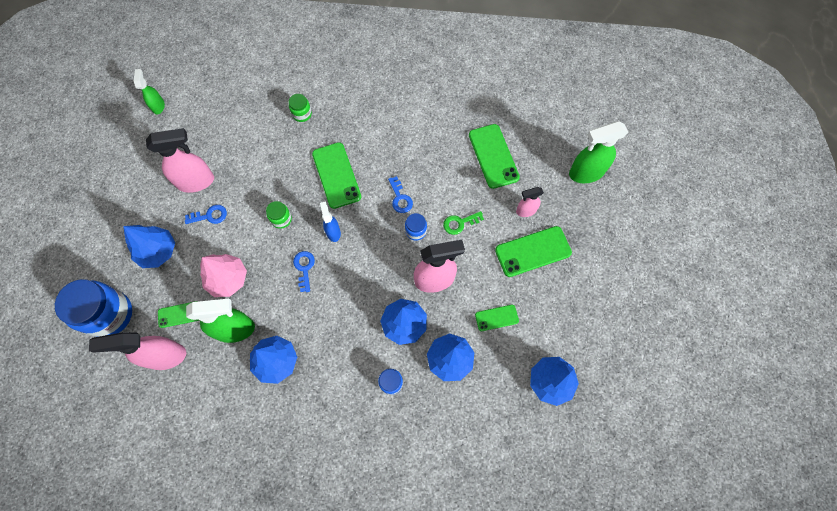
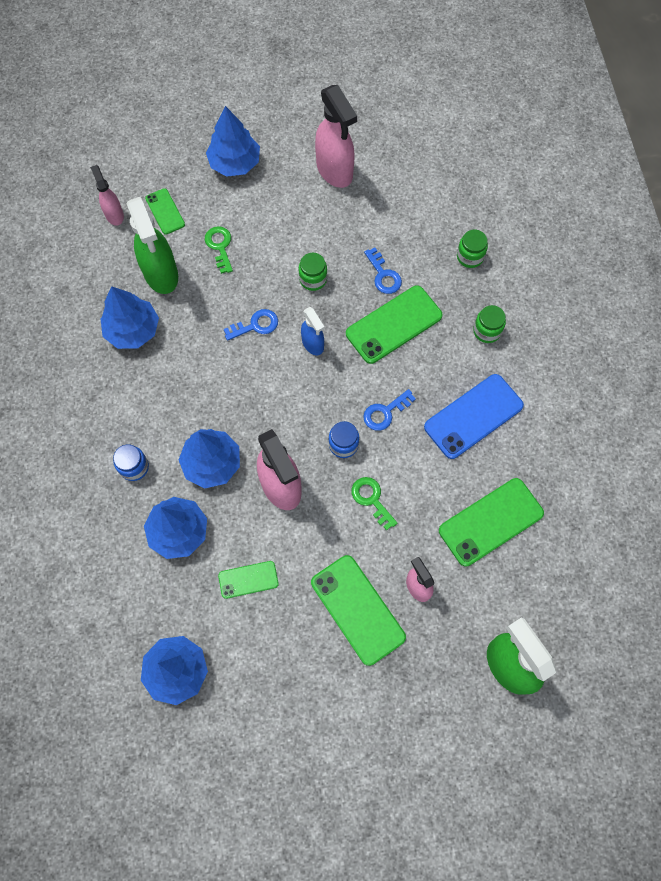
camera: 75 degrees right, 0 degrees up
(109, 314) = (149, 144): blue jar -> none
(158, 106) = (423, 95): green spray bottle -> none
(165, 356) = (114, 214): pink spray bottle -> pink spray bottle, size x0.55
(210, 216) = (294, 200): blue key -> blue key (383, 275)
(228, 279) = (220, 246): pink tree -> green key
(333, 232) = (313, 344): blue spray bottle -> blue spray bottle turned 90 degrees clockwise
(361, 120) = (487, 331): none -> green jar
(419, 145) = (473, 416): none -> blue phone
(496, 318) = (248, 579): green phone -> green phone turned 75 degrees counterclockwise

